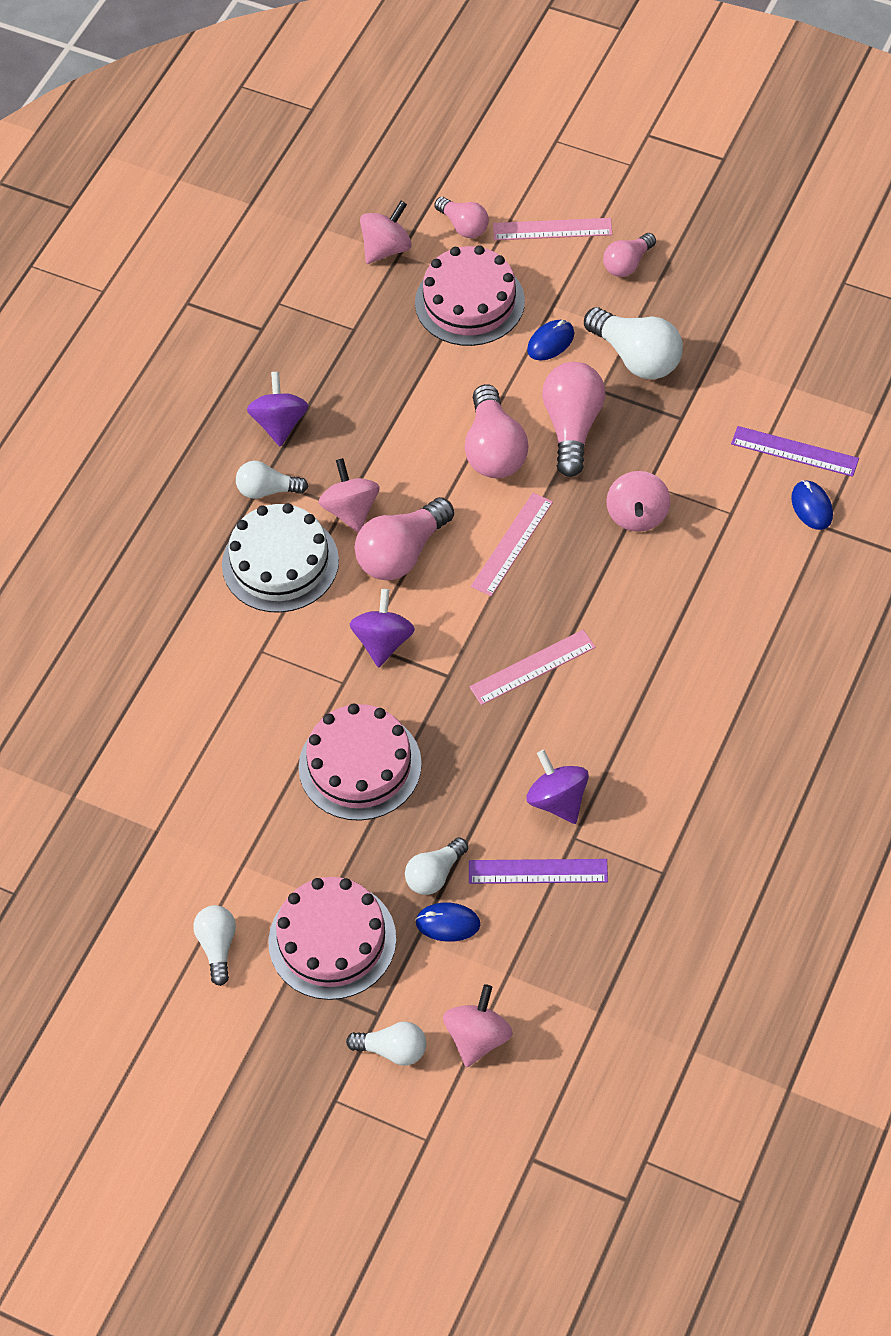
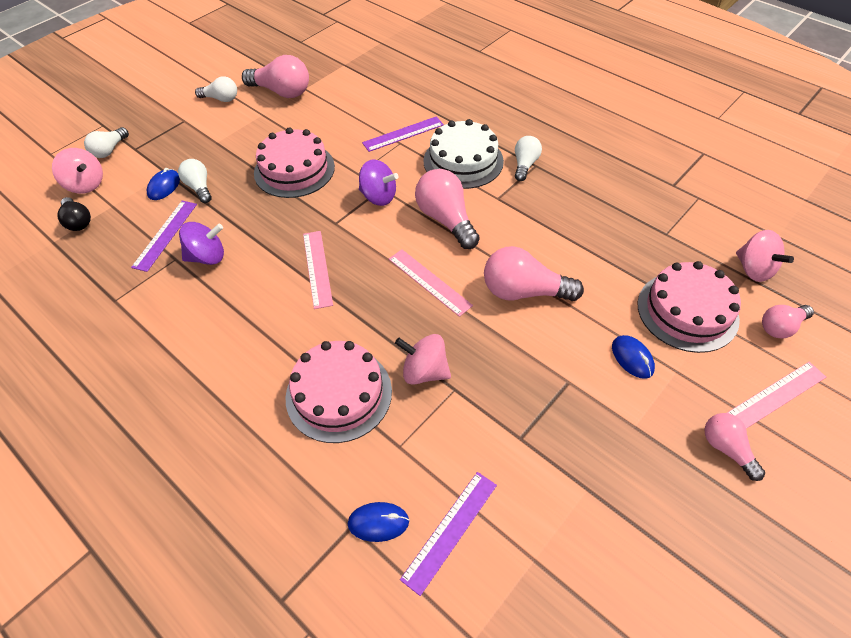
camera: 105 degrees right, 5 degrees down
(240, 652) = (403, 134): none -> purple ruler
(280, 424) = (581, 179): purple spinning top -> none
(332, 940) = (191, 139): pink cake -> pink cake (339, 394)
(351, 510) = (493, 201): pink spinning top -> none
(552, 229) = (776, 395): pink ruler -> pink ruler turned 45 degrees clockwise
(552, 1001) = (78, 221): none -> black light bulb
(572, 427) = (532, 350): pink light bulb -> pink light bulb (281, 92)
(636, 357) = (602, 421): white light bulb -> none

